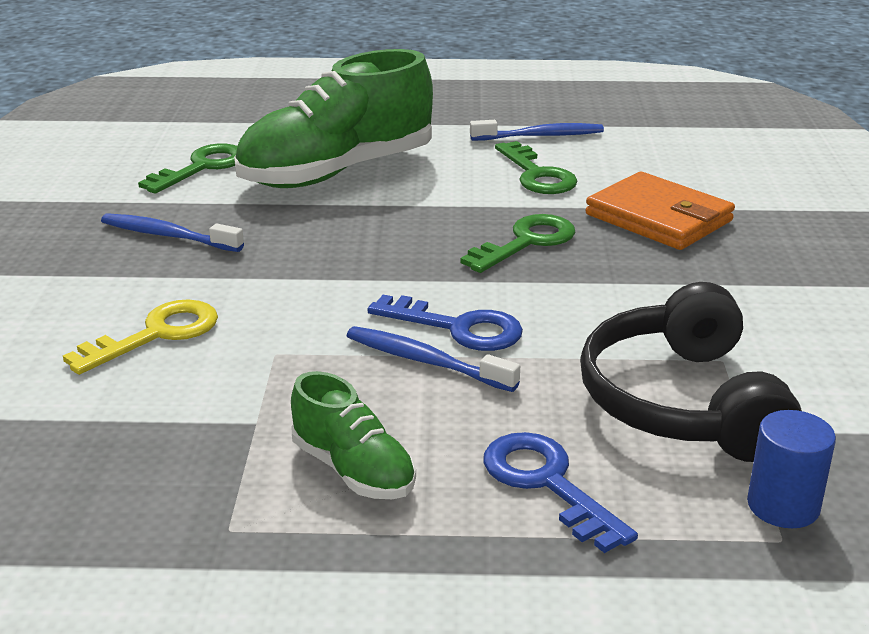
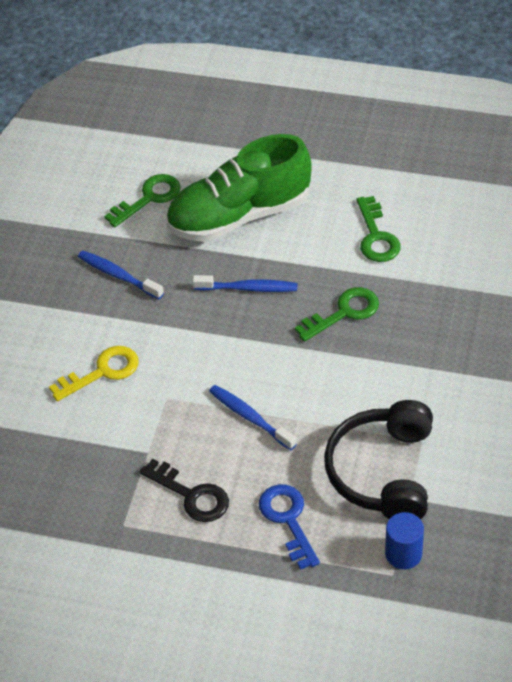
camera: 15 degrees right, 20 degrees up
(353, 470) = (191, 495): green shoe -> black key
(458, 328) = (276, 391): blue key -> none
(540, 136) = (395, 186): blue toothbrush -> blue toothbrush (248, 288)
(658, 218) = (441, 297): orange wallet -> none

